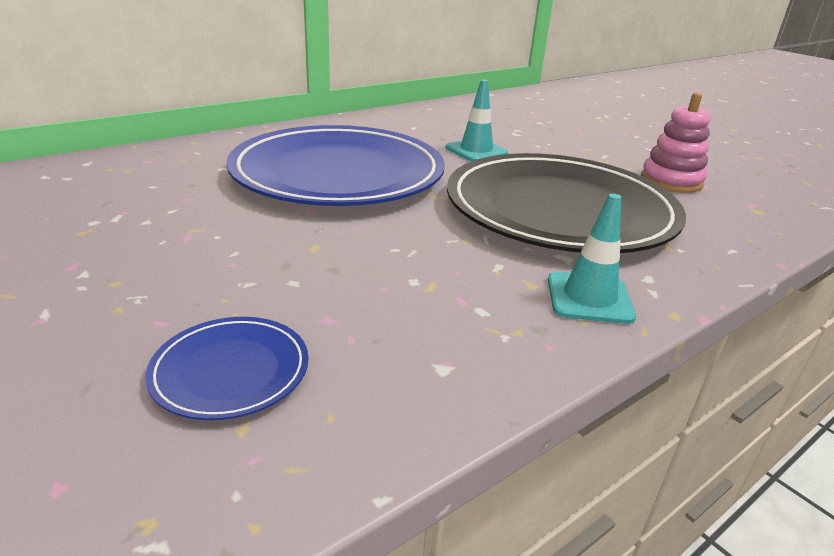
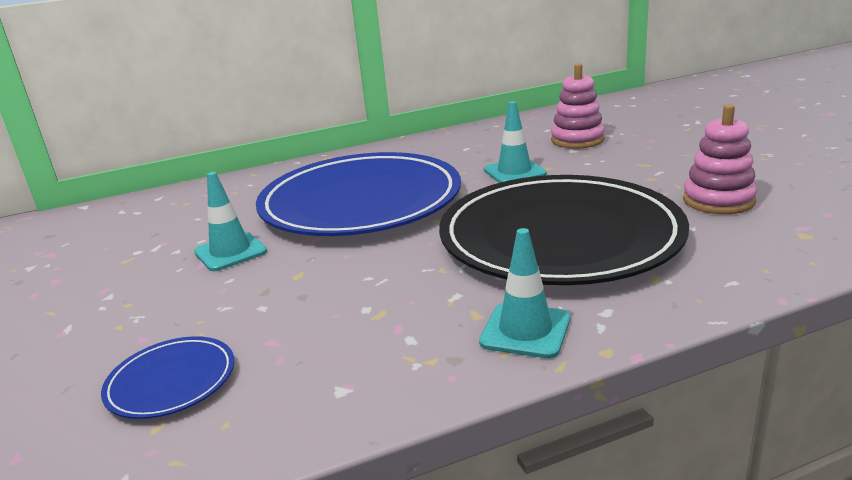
camera: 20 degrees right, 5 degrees down
(218, 223) = (230, 252): none -> turquoise traffic cone
(514, 125) = (577, 140): none -> pink stacking toy

